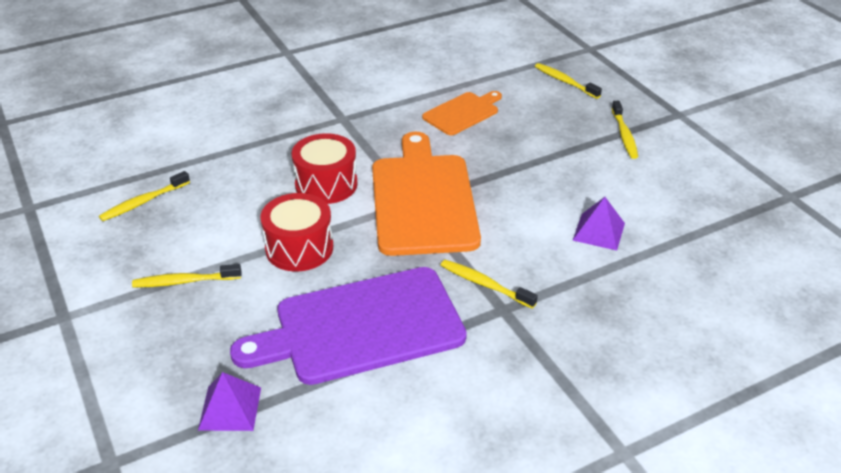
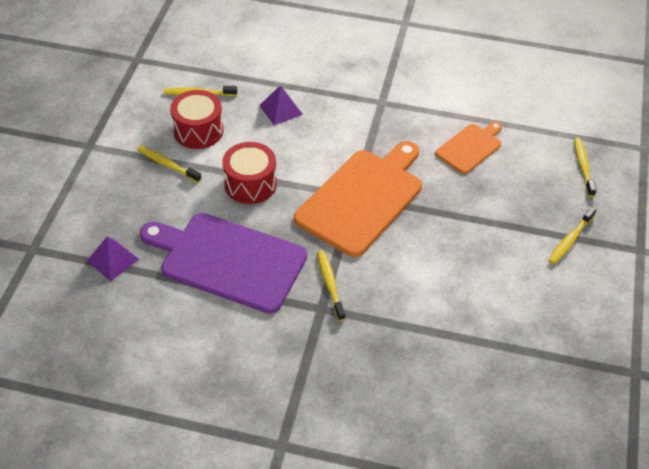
camera: 40 degrees right, 10 degrees up
(326, 184) = (315, 148): red drum -> red drum (198, 131)
(462, 113) = (470, 147): orange cutting board -> orange cutting board turned 45 degrees counterclockwise
(599, 231) = (450, 300): purple pyramid -> purple pyramid (281, 110)

